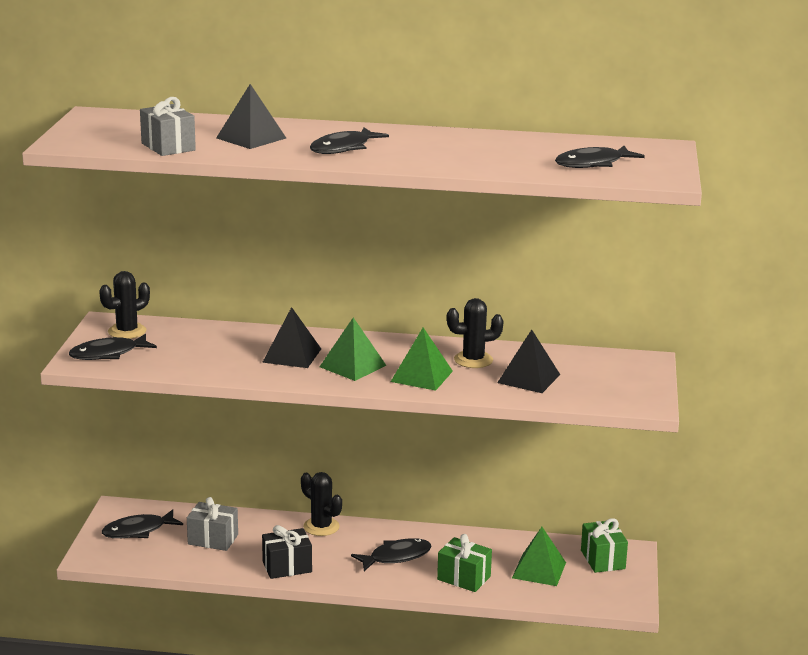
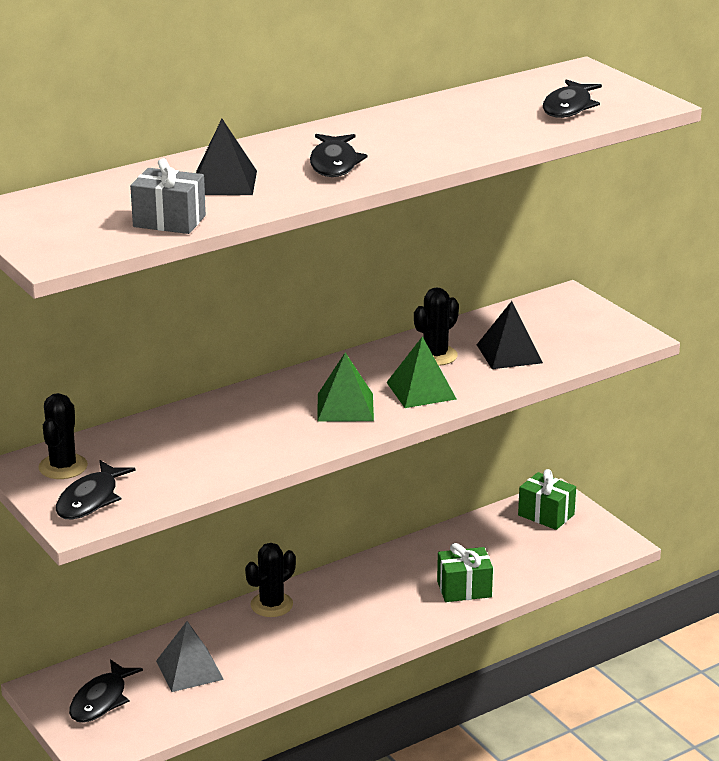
camera: 40 degrees left, 5 degrees up
(213, 539) = (189, 670): grey gift -> grey pyramid
(287, 567) = (300, 659): black gift -> none
(292, 355) = (272, 421): black pyramid -> none
(321, 527) = (271, 605): black cactus -> black cactus turned 45 degrees counterclockwise
(396, 557) = (380, 599): black fish -> none
(539, 570) = (511, 550): green pyramid -> none

